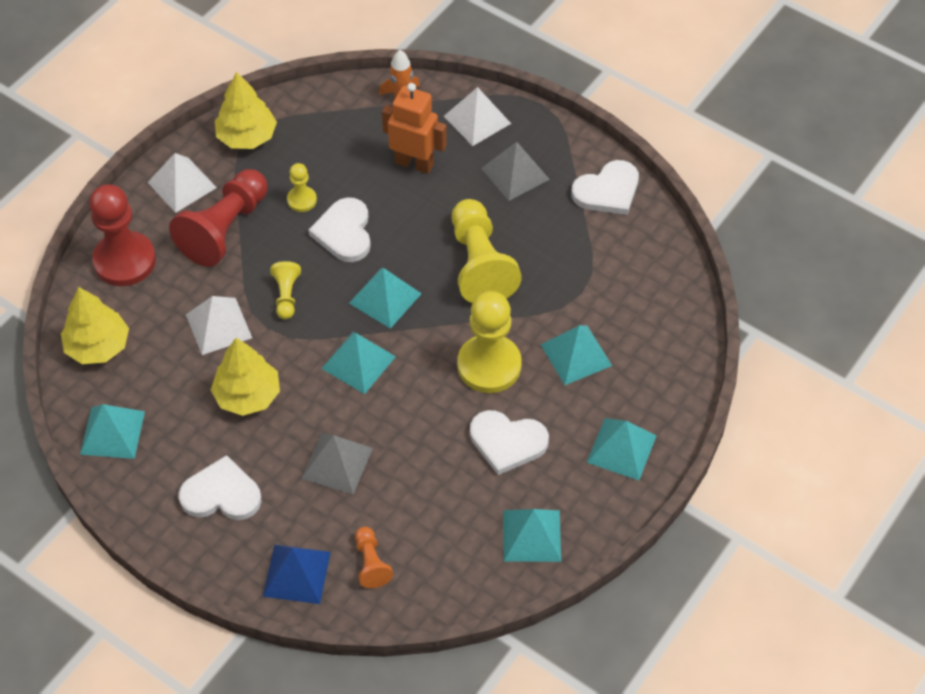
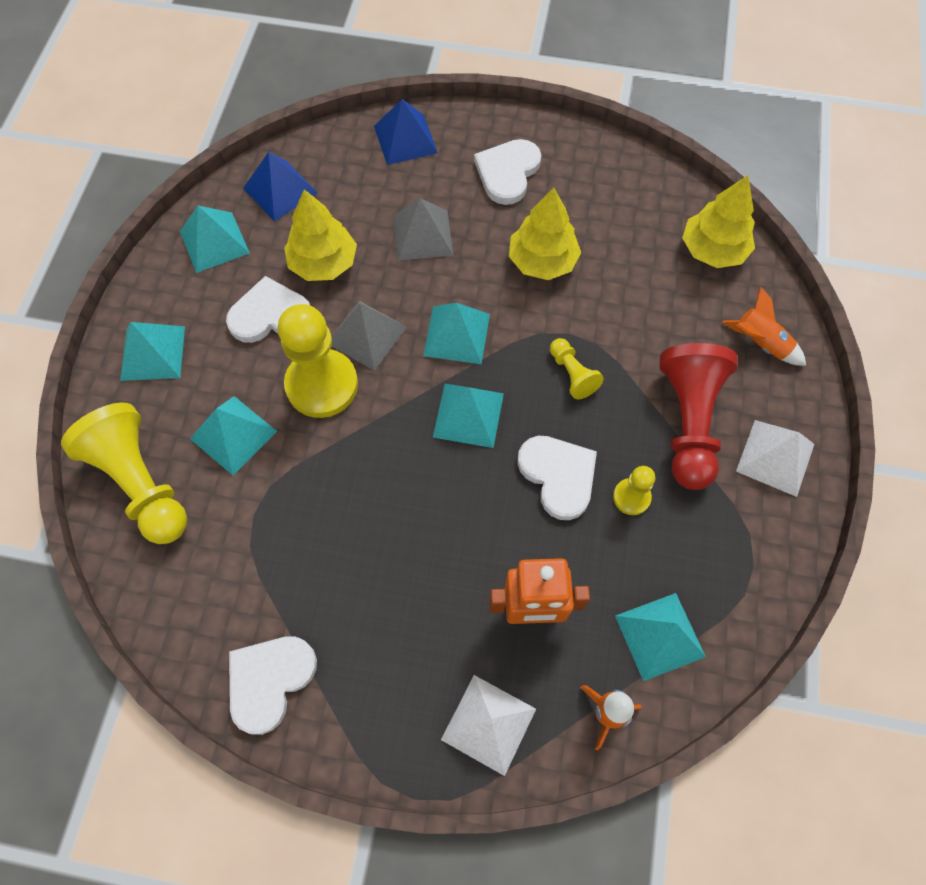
camera: 155 degrees right, 10 degrees up
(112, 432) = (637, 184): turquoise pyramid -> turquoise pyramid (660, 636)
(125, 261) = (760, 343): red pawn -> orange rocket
(218, 326) = (616, 315): white pyramid -> none
(221, 494) = (507, 173): white heart -> white heart turned 135 degrees clockwise
(247, 136) = (754, 558): yellow tree -> yellow tree (323, 263)
(371, 563) = (347, 169): orange pawn -> none
(447, 566) = (280, 190): none -> blue pyramid
(479, 264) = (385, 500): yellow pawn -> yellow pawn (141, 483)
(515, 173) = (399, 654): grey pyramid -> grey pyramid (366, 334)

